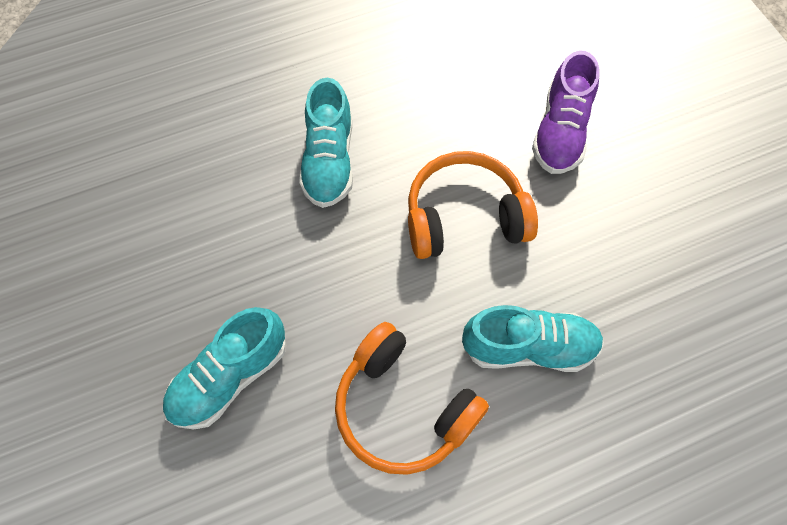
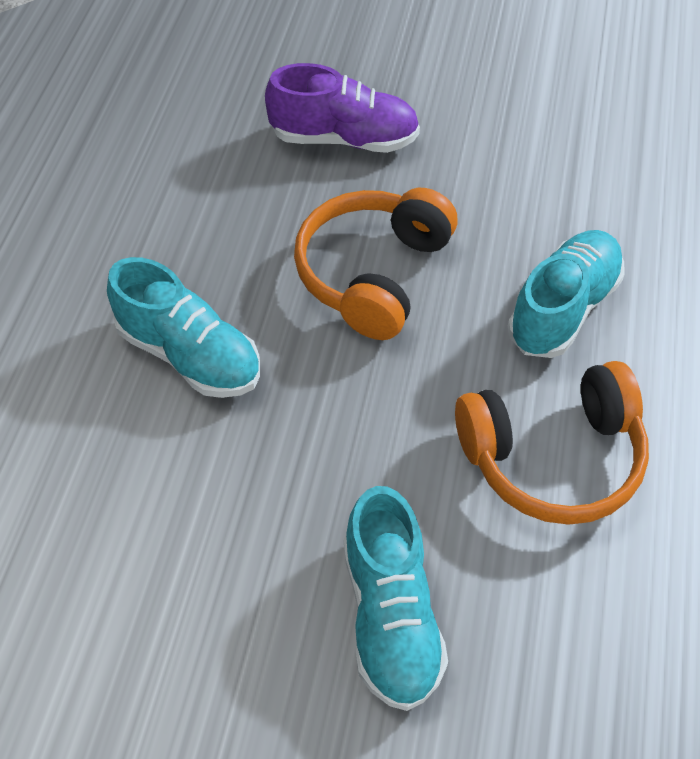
camera: 55 degrees left, 10 degrees down
(560, 132) = (344, 139): purple shoe -> purple shoe turned 45 degrees counterclockwise

